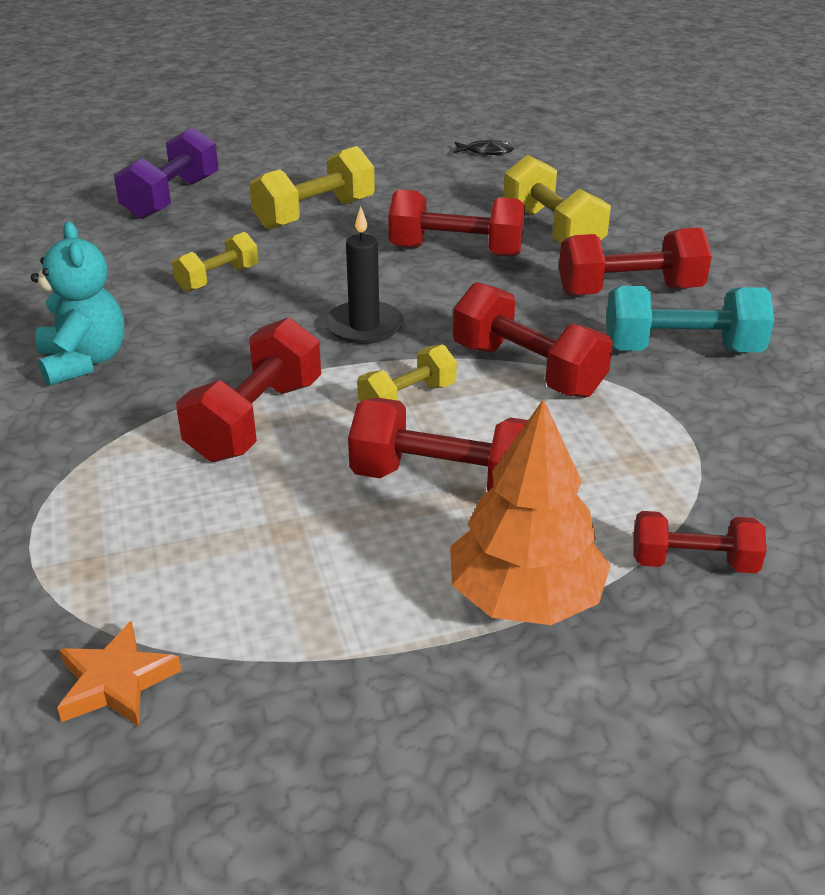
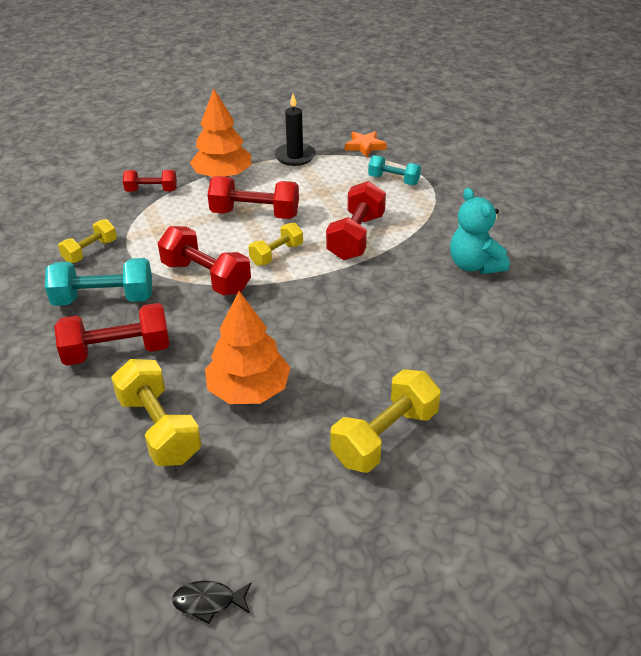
camera: 175 degrees right, 5 degrees up
(108, 550) = (393, 180): none -> turquoise dumbbell
(172, 198) = (538, 455): purple dumbbell -> none
(218, 279) = (431, 342): yellow dumbbell -> yellow dumbbell (90, 251)
(364, 326) = (311, 304): black candle -> black candle (295, 156)
(456, 251) = (249, 390): red dumbbell -> orange tree

